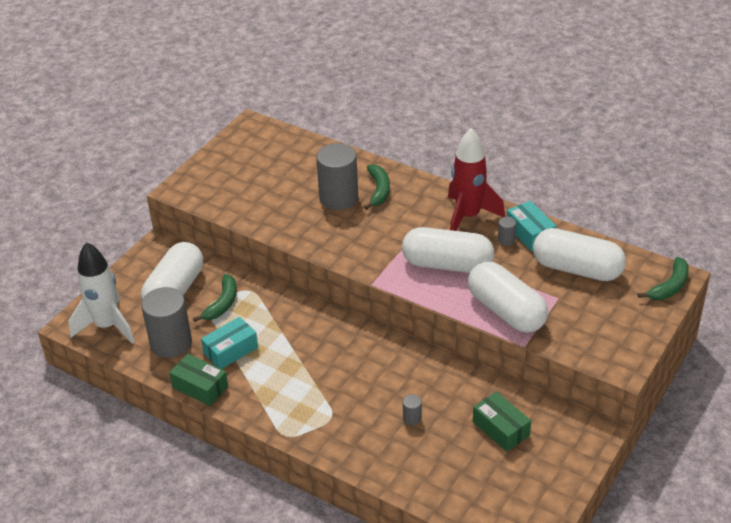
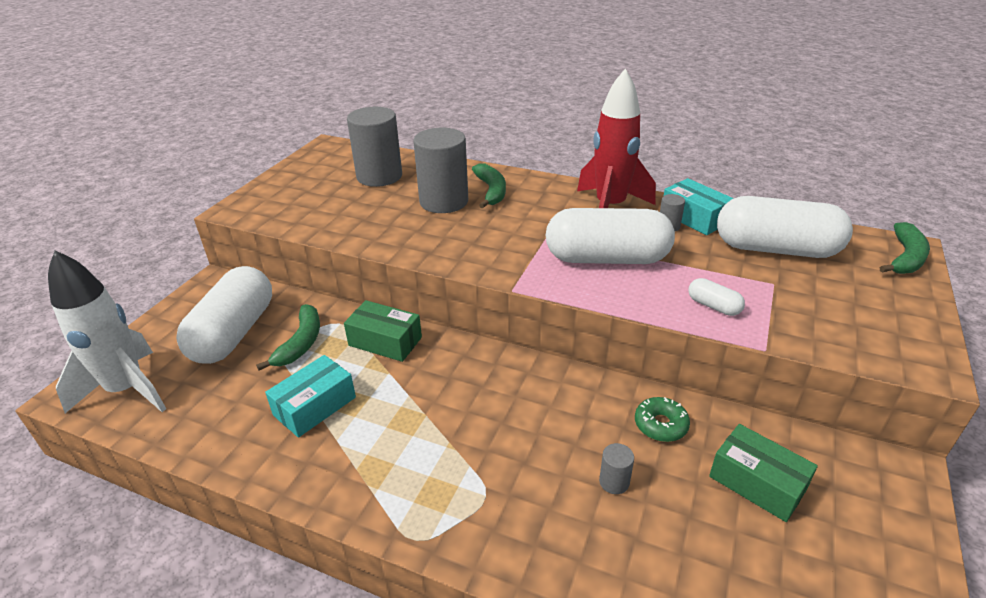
camera: 10 degrees left, 5 degrees down
(171, 343) = (223, 404): grey cylinder -> grey cylinder (379, 176)
(200, 387) = (266, 469): green box -> green box (385, 341)
(455, 387) = (660, 425): none -> green donut
(506, 311) = (713, 306): white capsule -> white capsule, size x0.41

